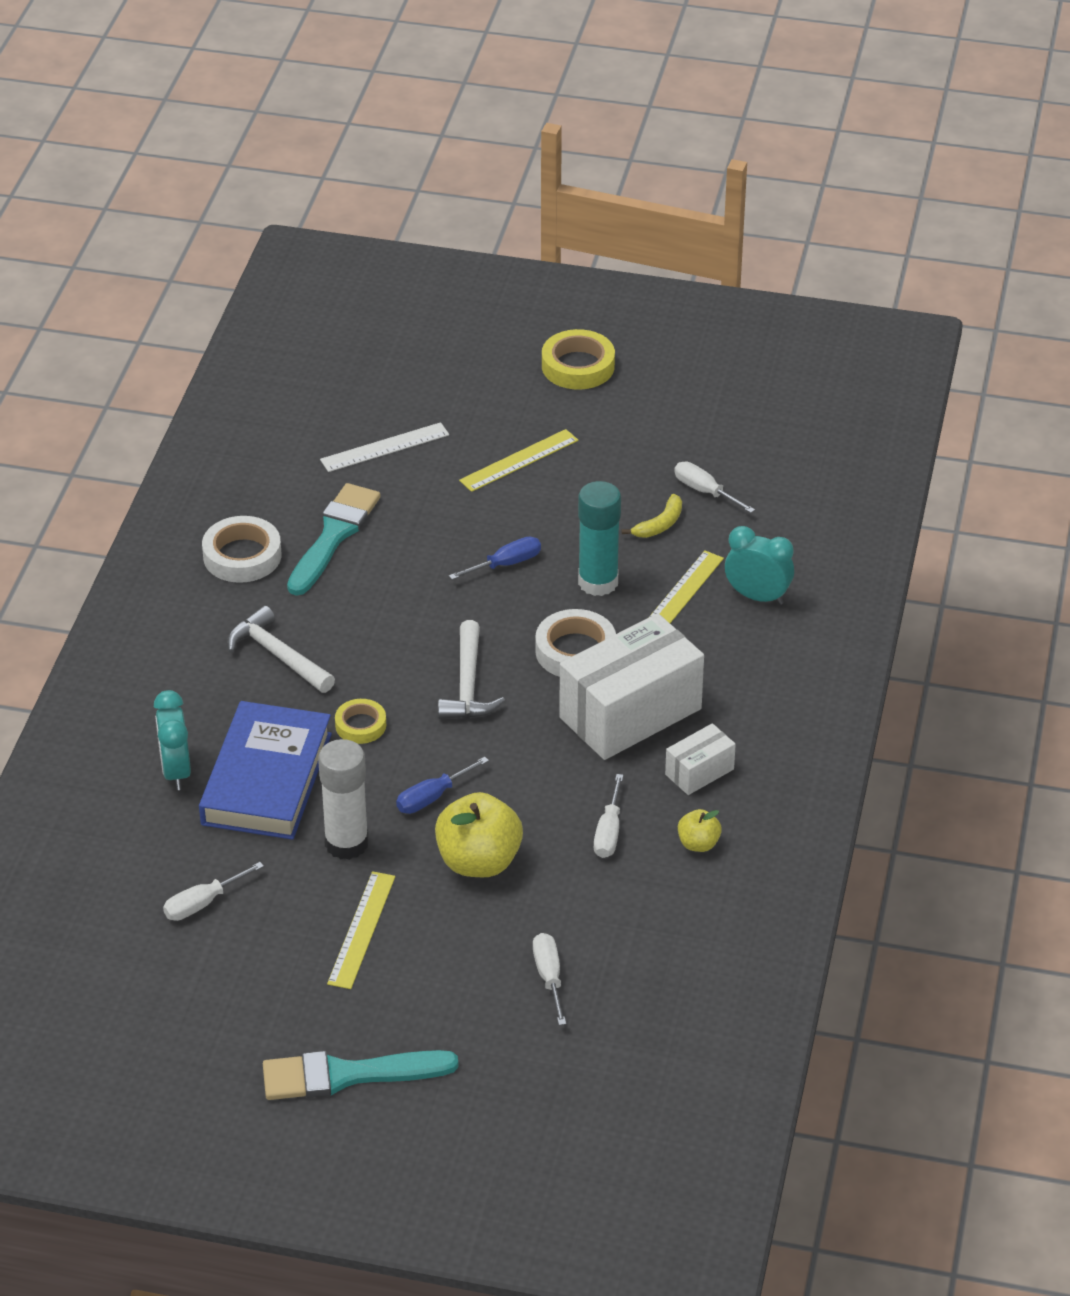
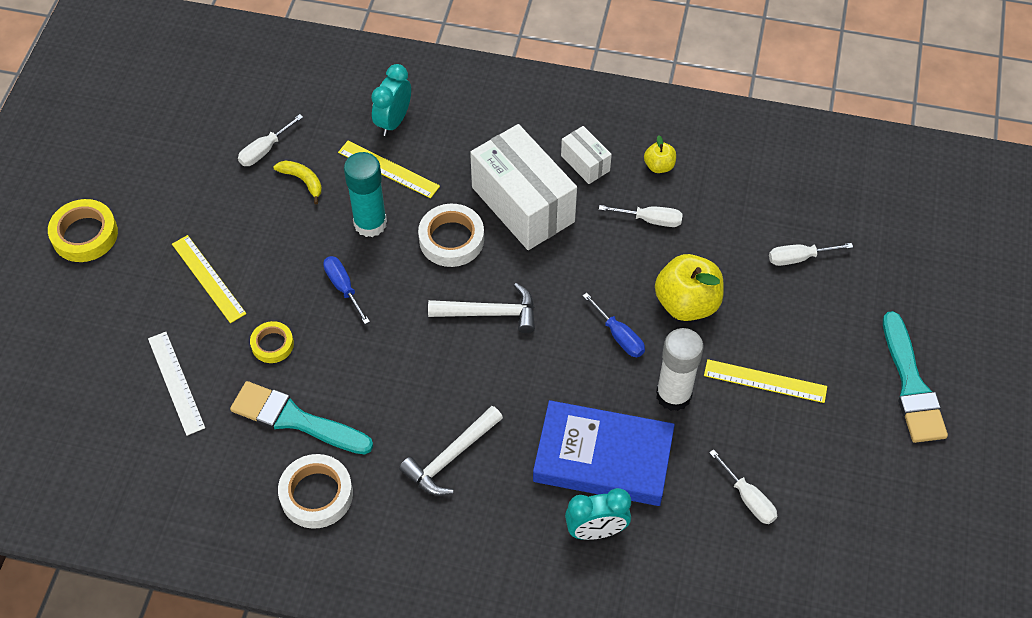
camera: 90 degrees left, 15 degrees up
(360, 725) = (538, 389): yellow tape -> yellow tape (272, 344)

